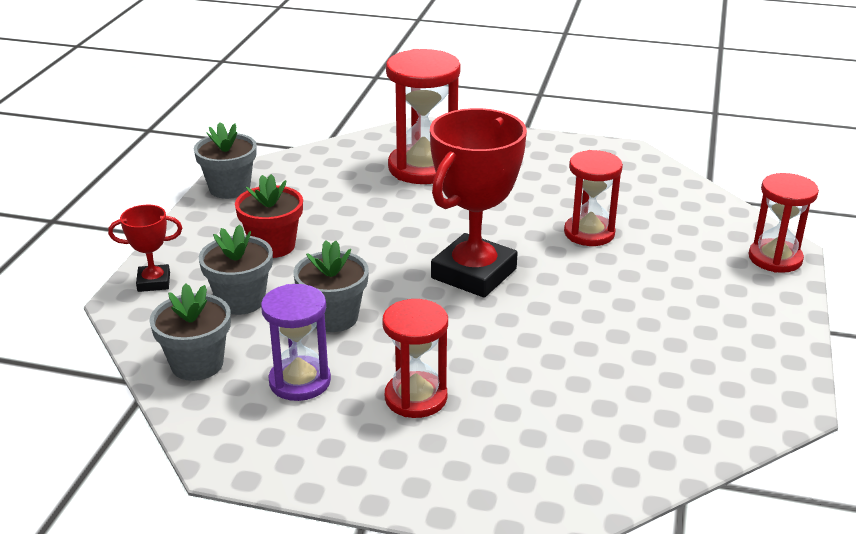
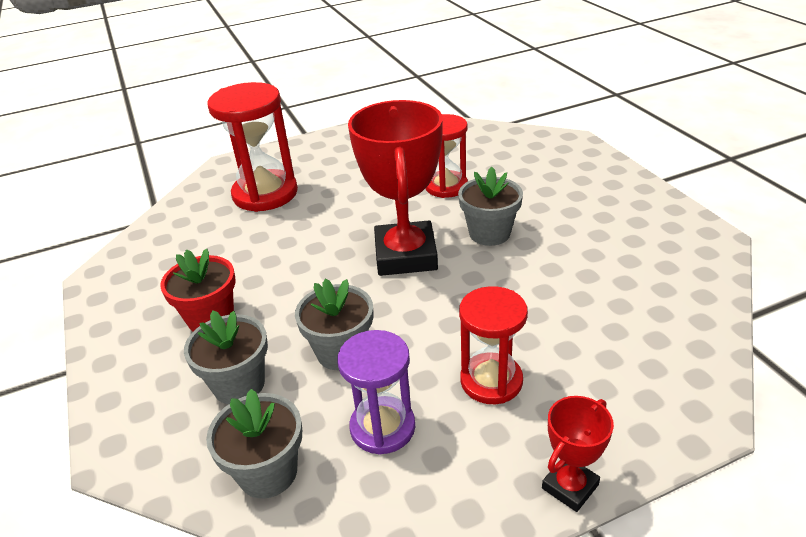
camera: 35 degrees left, 5 degrees up
(154, 282) = (127, 416): red trophy -> red trophy (570, 486)
(229, 188) = (108, 287): grey flower pot -> grey flower pot (489, 233)
(775, 258) = (576, 149): red hourglass -> none

